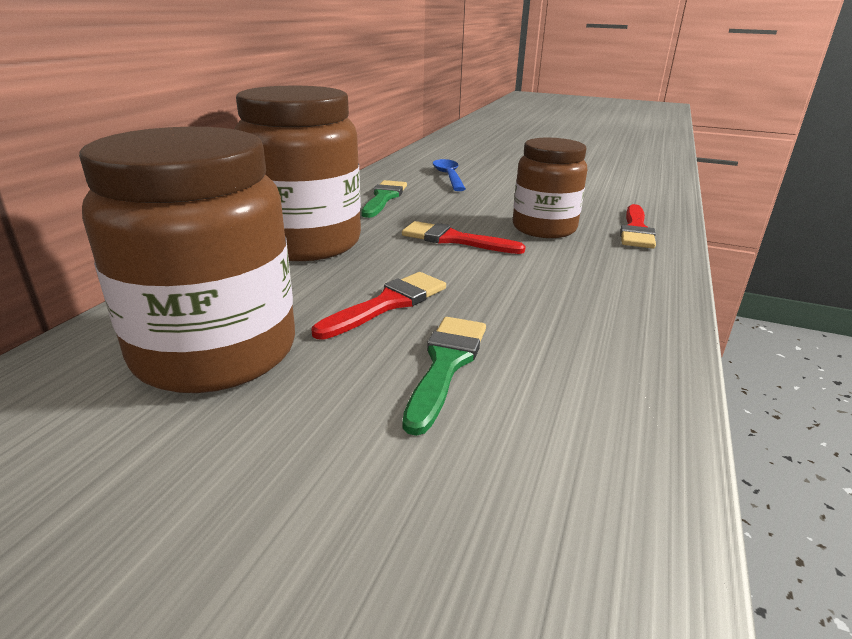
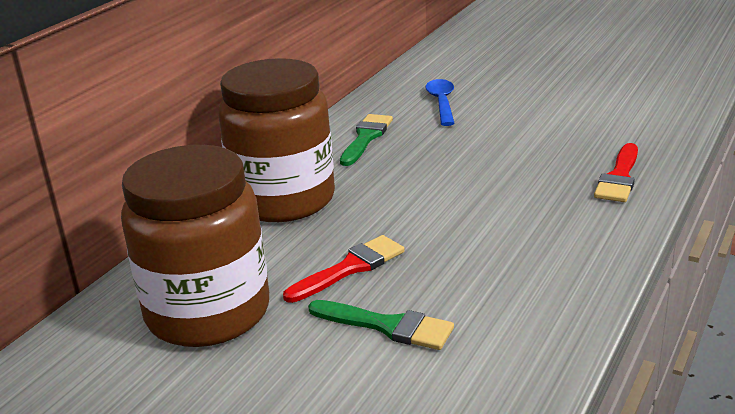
camera: 10 degrees right, 0 degrees up
(446, 365) = (387, 326): green brush -> green brush turned 90 degrees clockwise
(454, 239) = (426, 193): red brush -> none
(544, 228) = (522, 177): brown jar -> none

